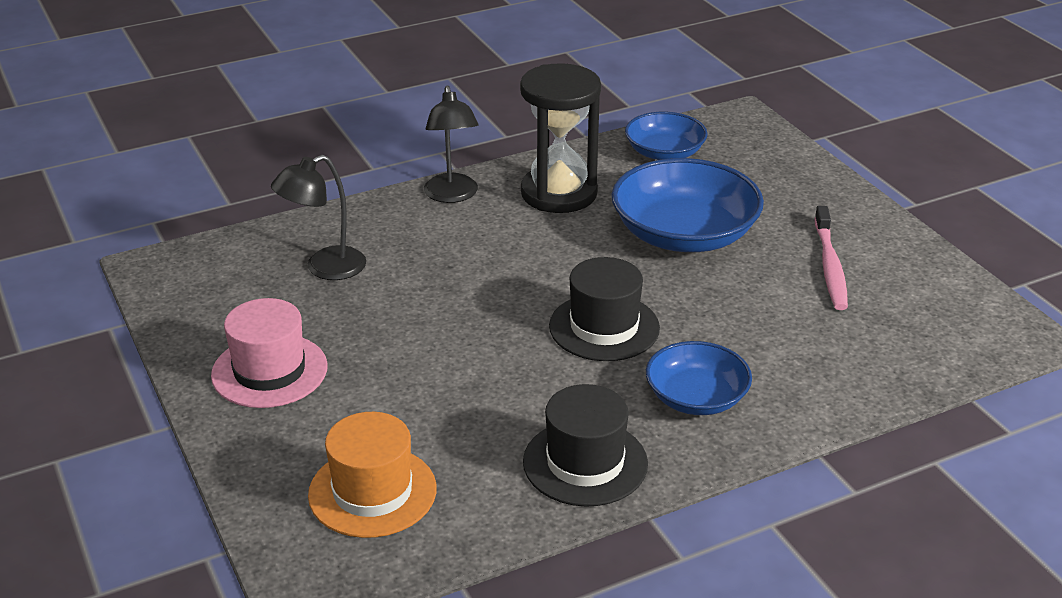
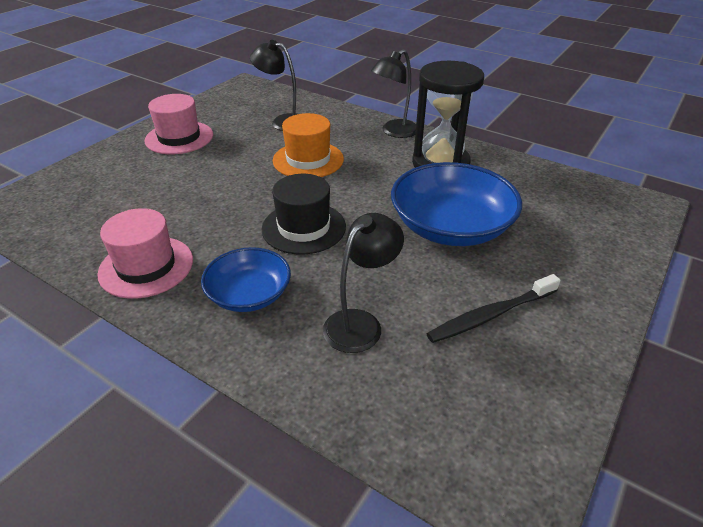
camera: 60 degrees right, 5 degrees up
(372, 492) = (86, 200): orange hat -> orange hat (308, 160)
(585, 463) = (146, 266): black hat -> pink hat
(664, 153) = (546, 187): blue bowl -> none
(791, 341) = (360, 323): none -> black lamp
(830, 266) = (491, 315): pink toothbrush -> black toothbrush

